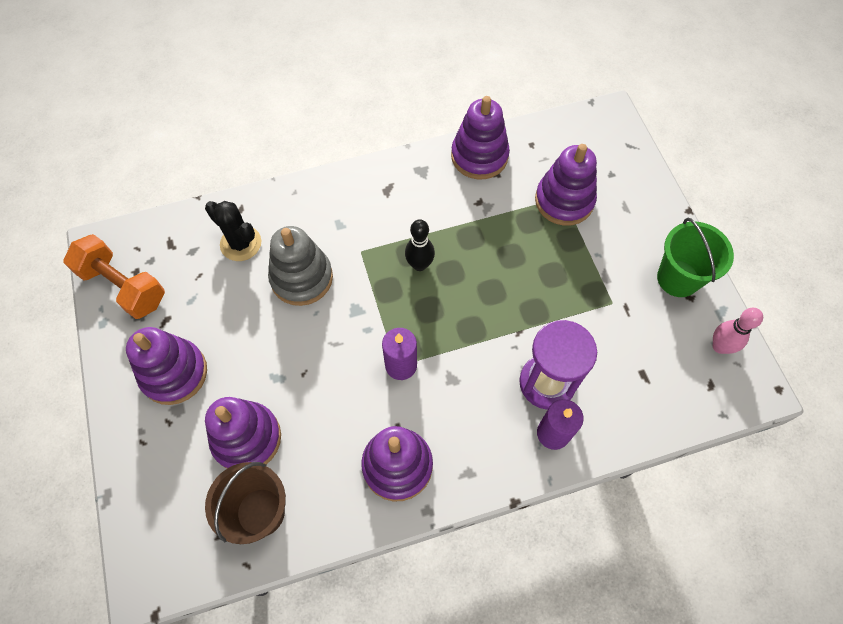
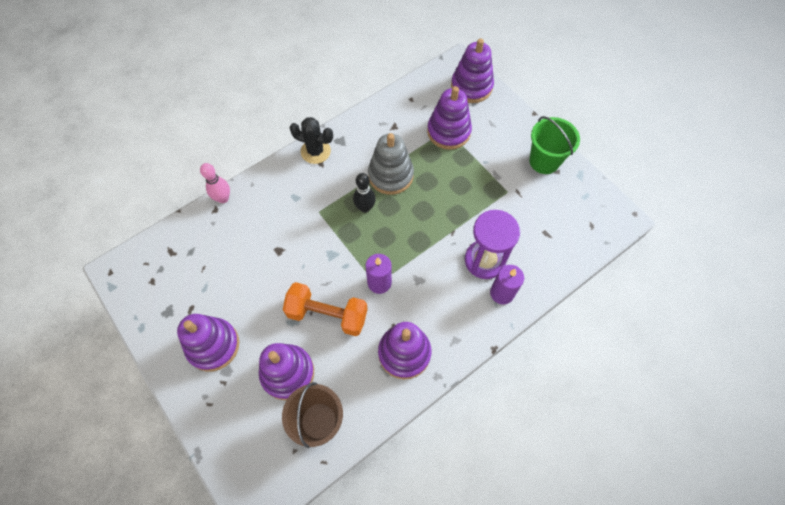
camera: 20 degrees left, 0 degrees up
(123, 286) = (146, 295): orange dumbbell -> orange dumbbell (327, 314)
(241, 243) = (226, 234): black cactus -> black cactus (315, 151)
(301, 278) = (282, 244): grey stacking toy -> grey stacking toy (390, 175)
(479, 156) = (377, 118): purple stacking toy -> purple stacking toy (471, 87)
(720, 346) = (588, 198): pink bowling pin -> pink bowling pin (223, 198)

